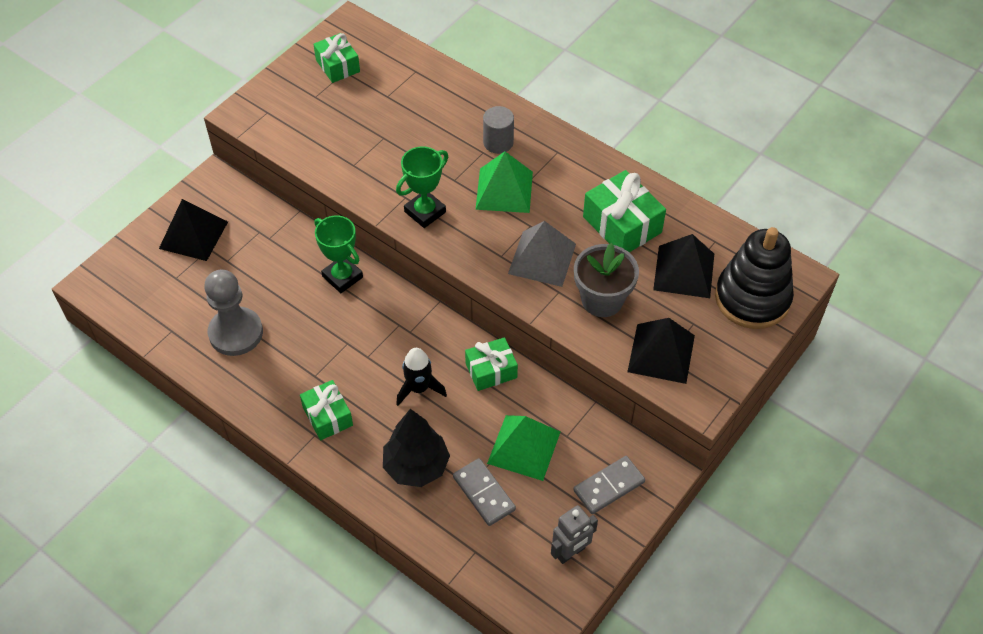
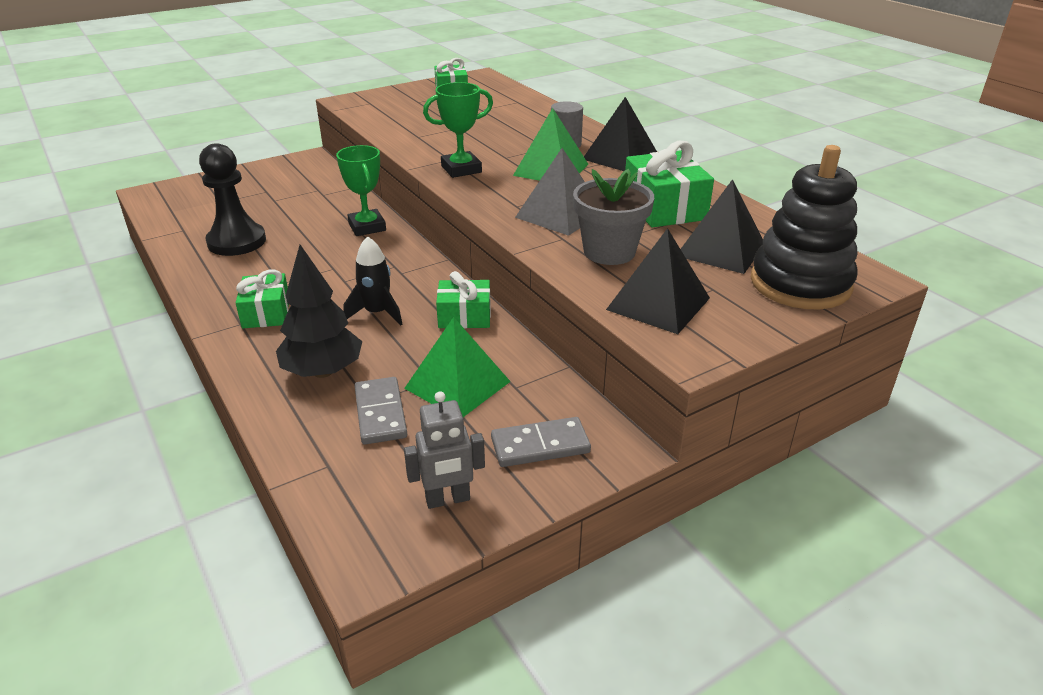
camera: 20 degrees right, 20 degrees down
(193, 235) = (261, 182): black pyramid -> black pyramid (620, 157)
(236, 333) = (237, 242): grey pawn -> black pawn

